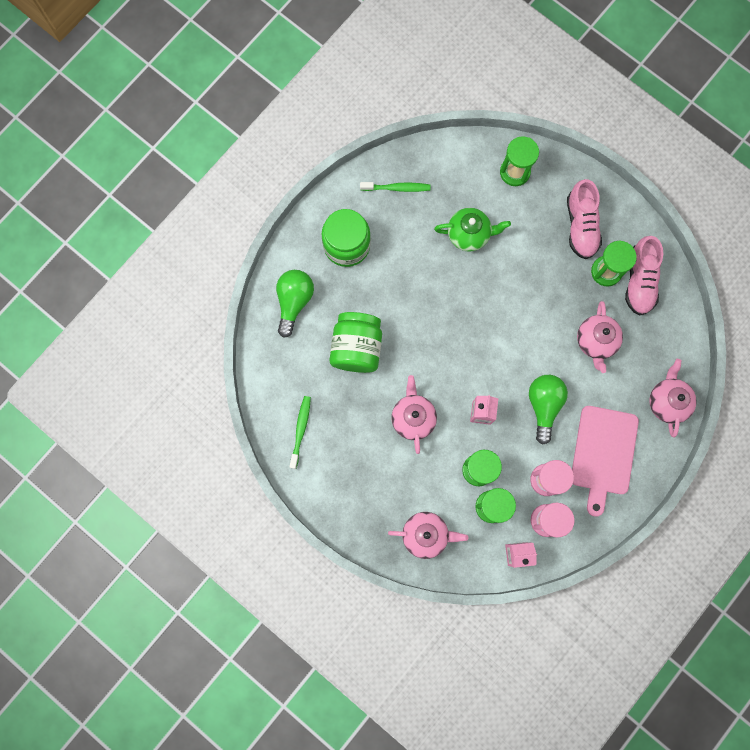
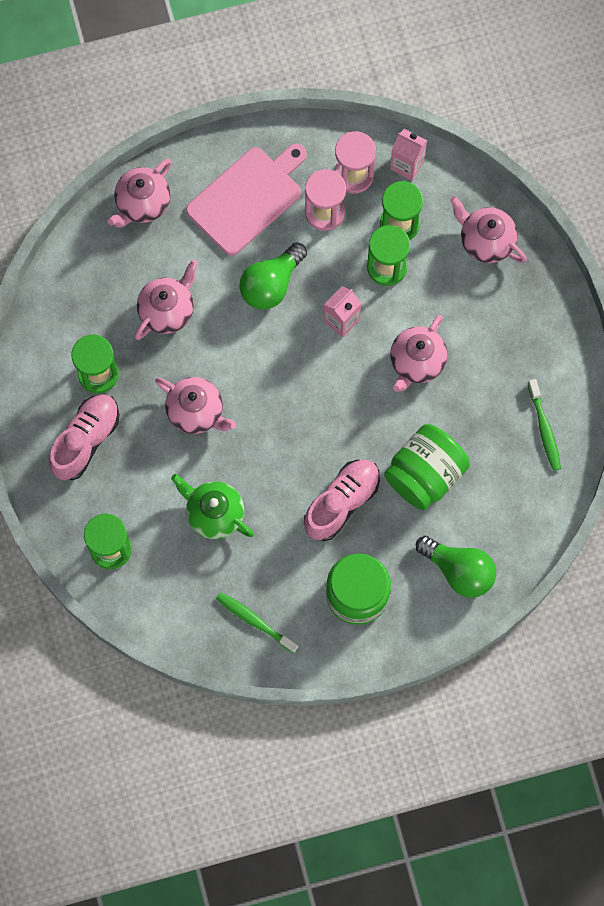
camera: 145 degrees left, 5 degrees down
(294, 302) = (459, 570): green light bulb -> green light bulb turned 105 degrees counterclockwise
(300, 430) = (544, 429): green toothbrush -> green toothbrush turned 60 degrees counterclockwise
(527, 289) = (196, 412): none -> pink teapot
(639, 281) = (71, 340): pink shoe -> pink shoe (342, 503)

